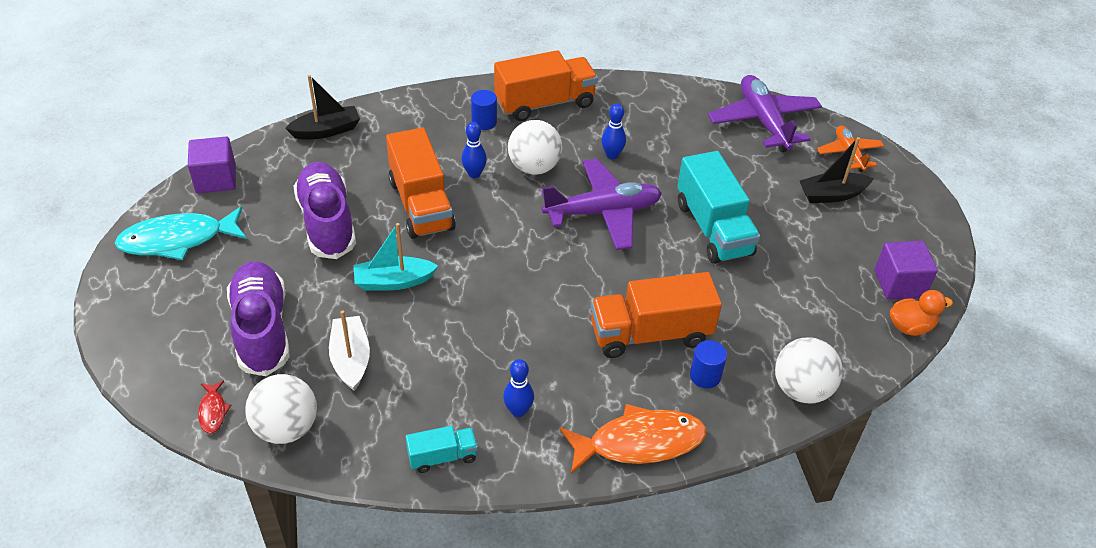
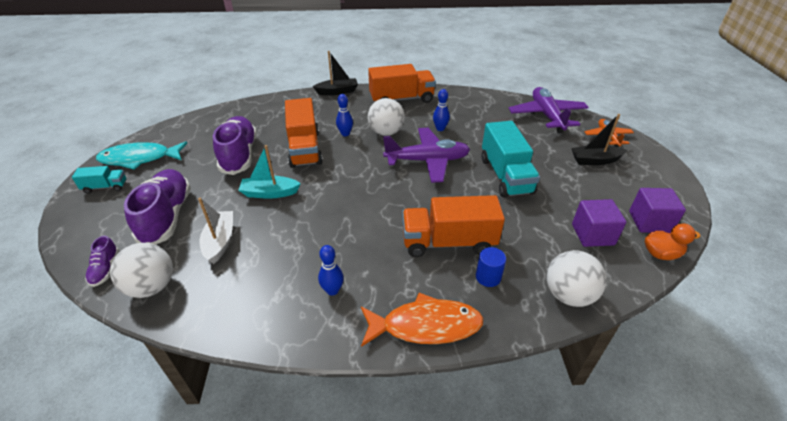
camera: 10 degrees right, 5 degrees down
(213, 411) = (105, 269): red fish -> purple shoe
(216, 179) = (180, 127): purple cube -> purple cube (592, 234)
(326, 131) = (259, 106): black boat -> black boat (337, 91)
(442, 457) = (262, 321): turquoise truck -> turquoise truck (105, 187)
(484, 122) = (360, 107): blue cylinder -> none

